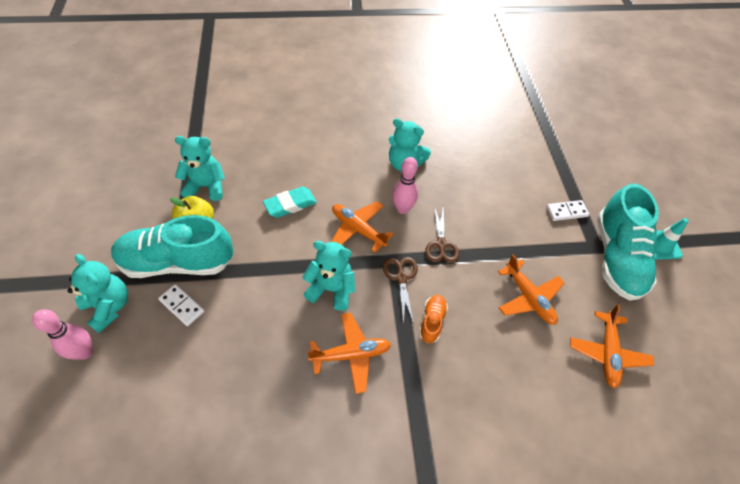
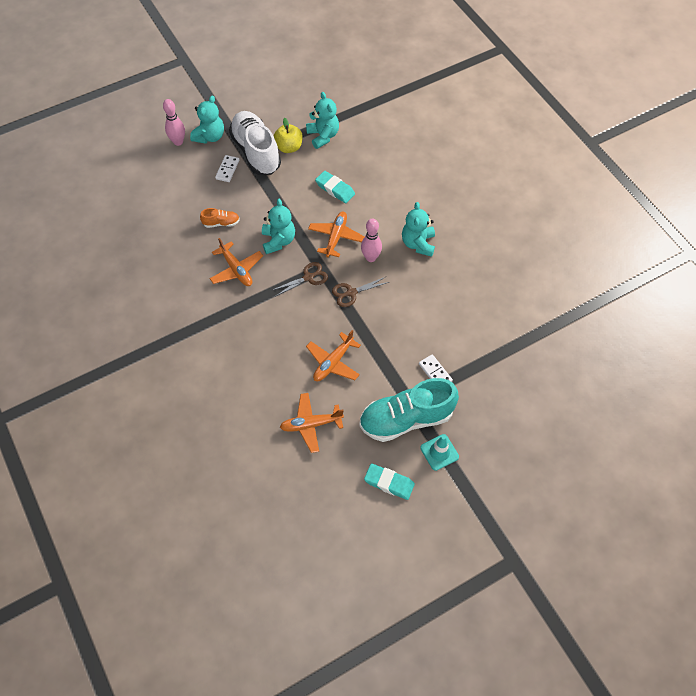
camera: 70 degrees right, 5 degrees up
(177, 262) = (256, 152): turquoise shoe -> white shoe
(432, 321) = (282, 307): orange shoe -> orange shoe (221, 223)
(693, 303) = (389, 483): none -> turquoise eraser

